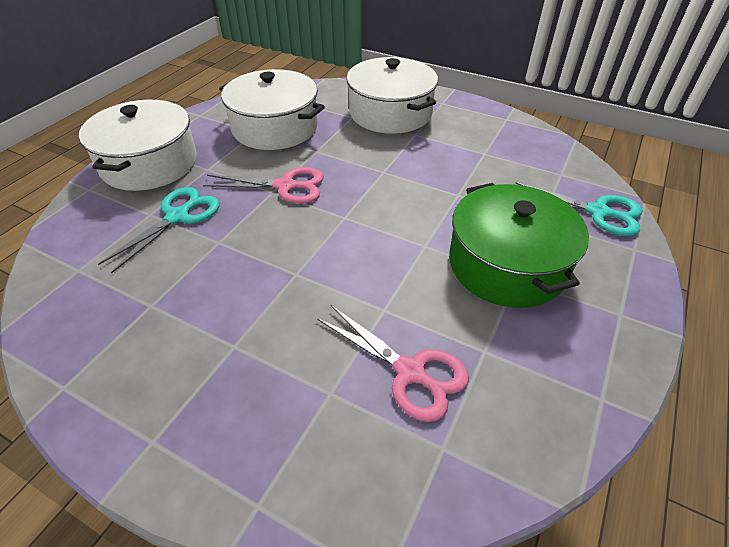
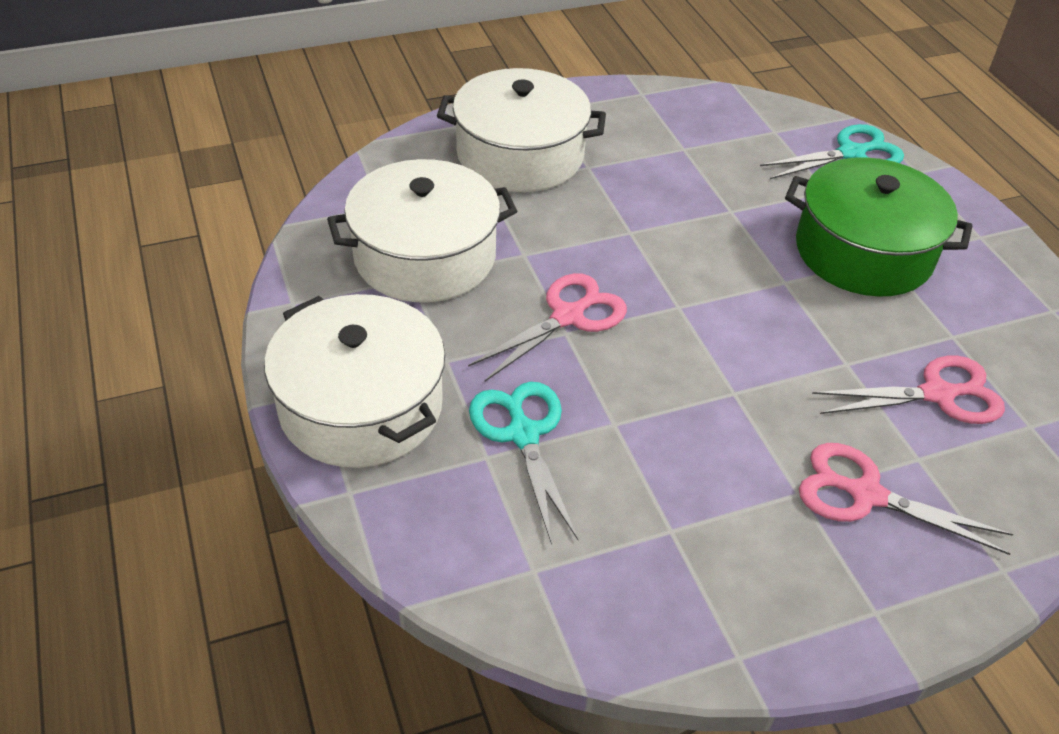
camera: 50 degrees left, 0 degrees up
(264, 380) = (865, 494): none -> pink scissors

